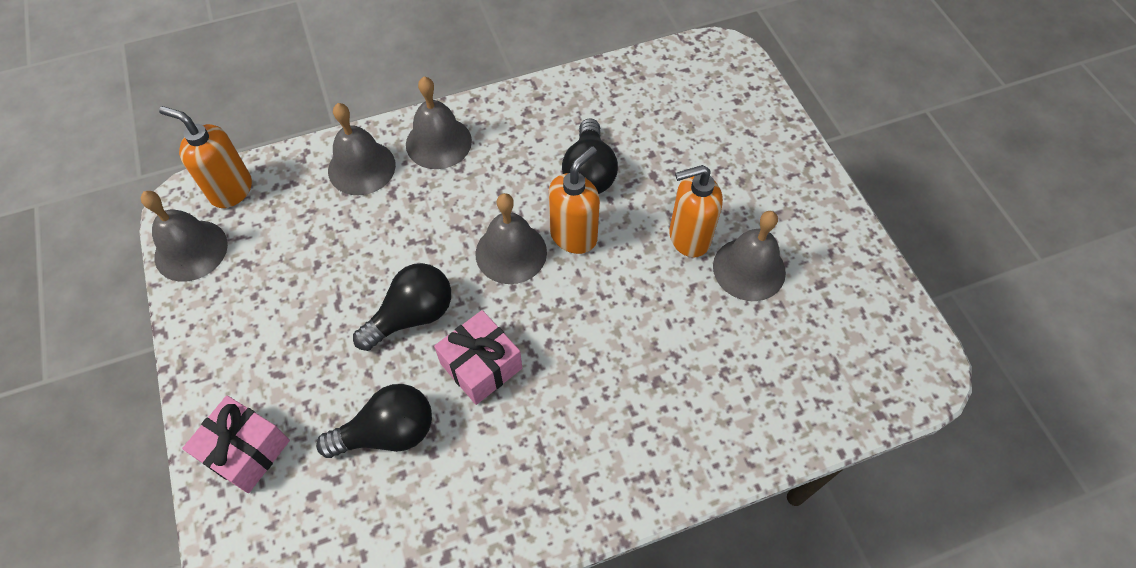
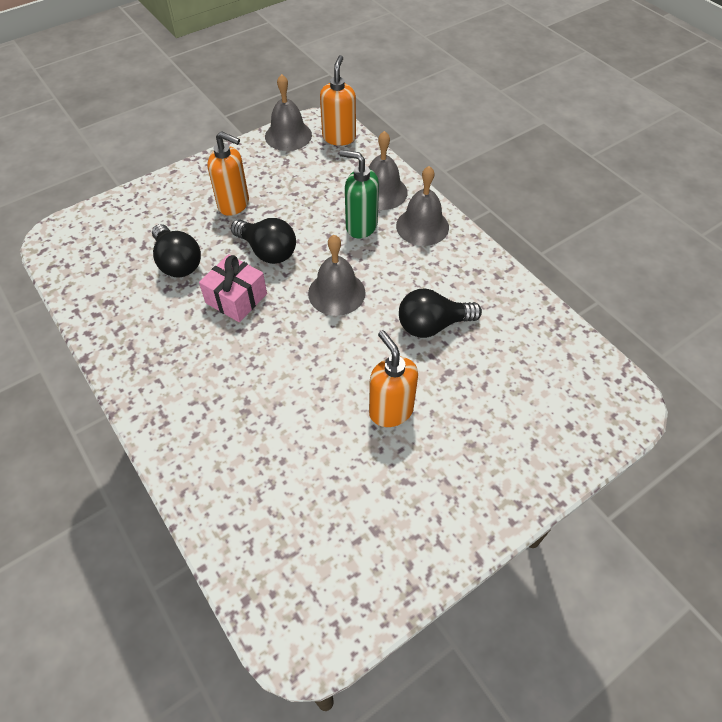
camera: 75 degrees right, 5 degrees down
(246, 451) = (156, 201): pink gift -> none
(412, 203) = (361, 226): none -> green soap dispenser
(574, 236) = (365, 328): orange soap dispenser -> orange soap dispenser (234, 204)
(749, 269) = (373, 464): grey bell -> none

